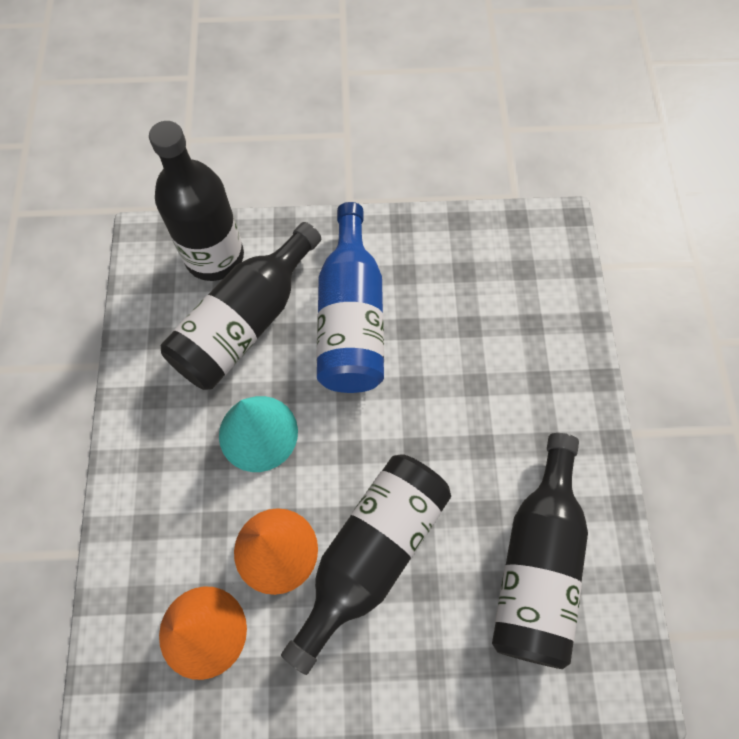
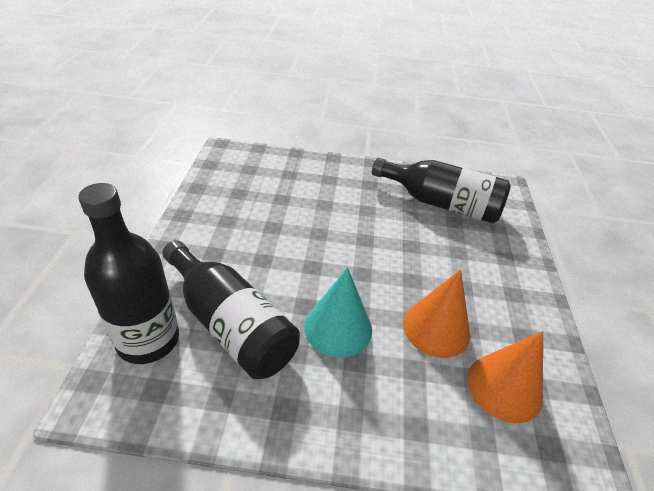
camera: 85 degrees left, 25 degrees down
(351, 319) = (253, 255): blue bottle -> none
(371, 553) = (437, 274): black bottle -> none

